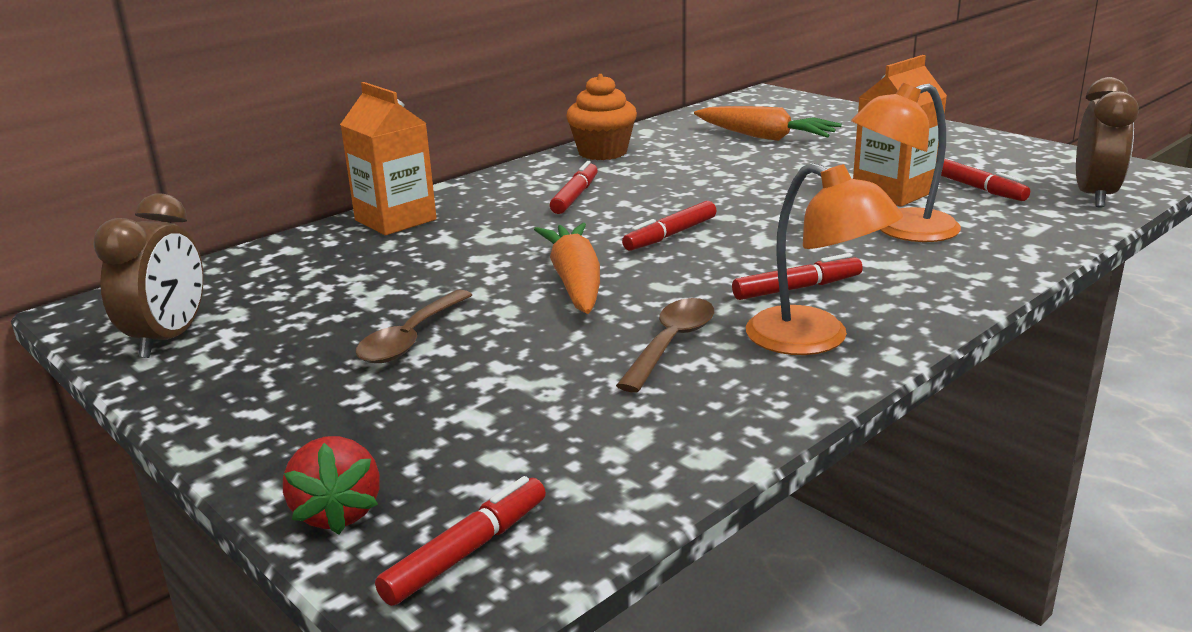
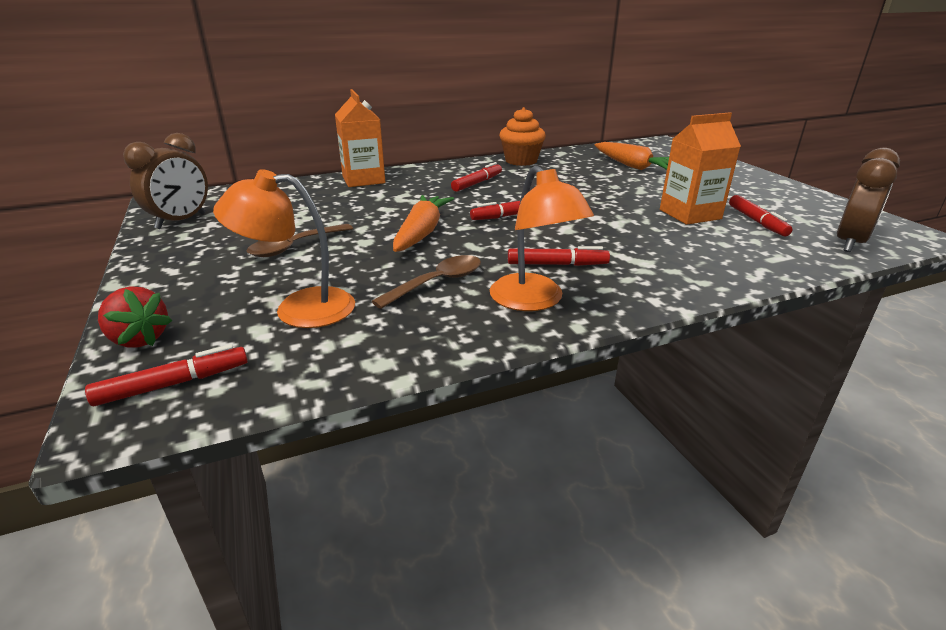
camera: 20 degrees right, 5 degrees up
(338, 513) = (139, 339): red strawberry -> red strawberry turned 60 degrees counterclockwise
(902, 230) = (671, 240): orange lamp -> orange lamp (299, 308)

